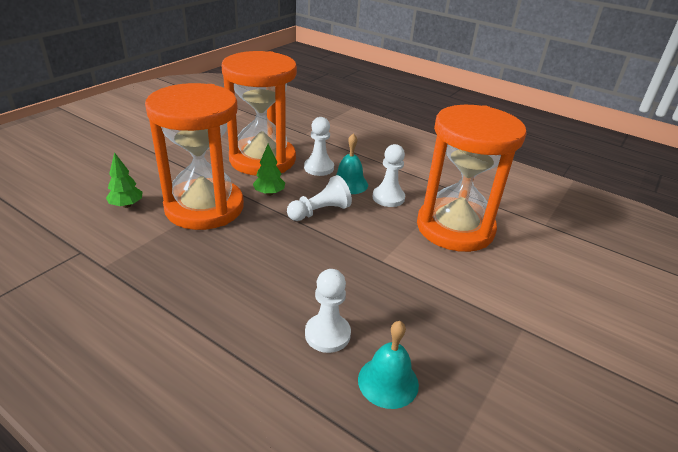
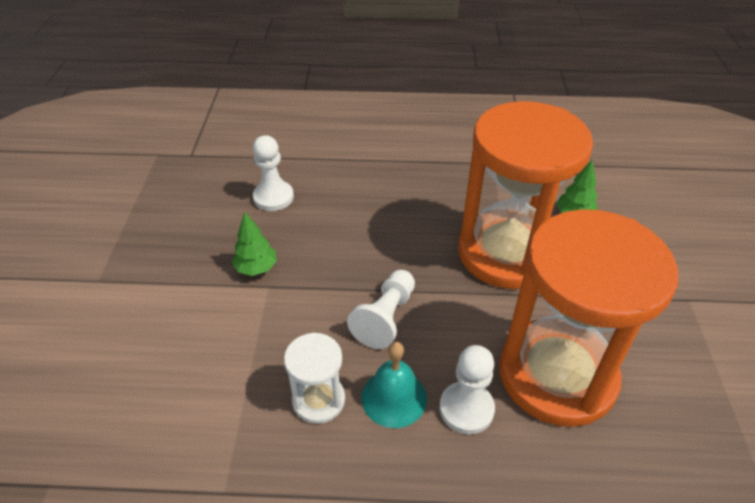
camera: 150 degrees right, 10 degrees up
(269, 193) = (471, 313): green tree -> green tree (256, 268)
(388, 197) = (318, 400): white pawn -> white hourglass
(388, 381) = (209, 189): turquoise bell -> none
(455, 228) = (197, 389): orange hourglass -> none

